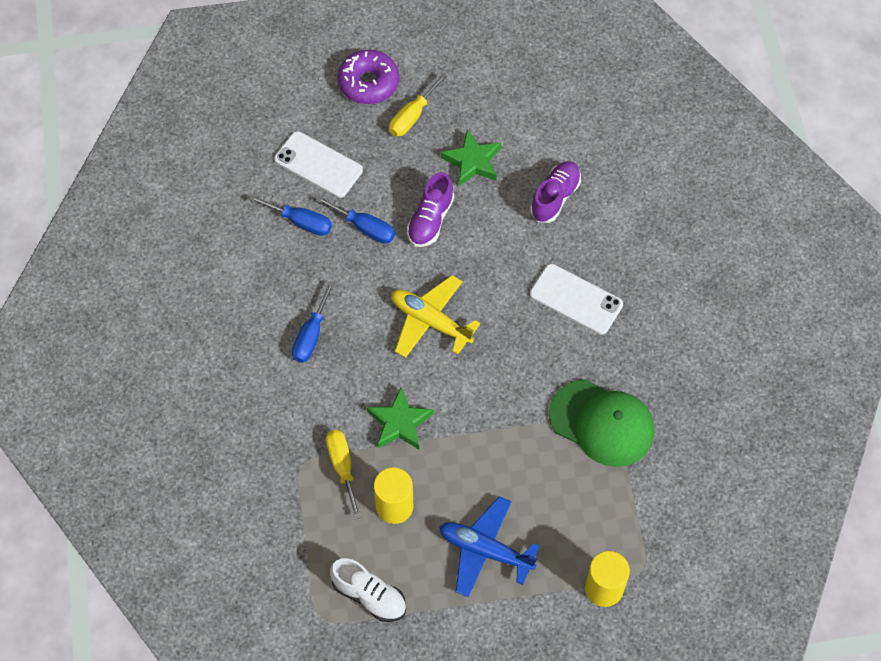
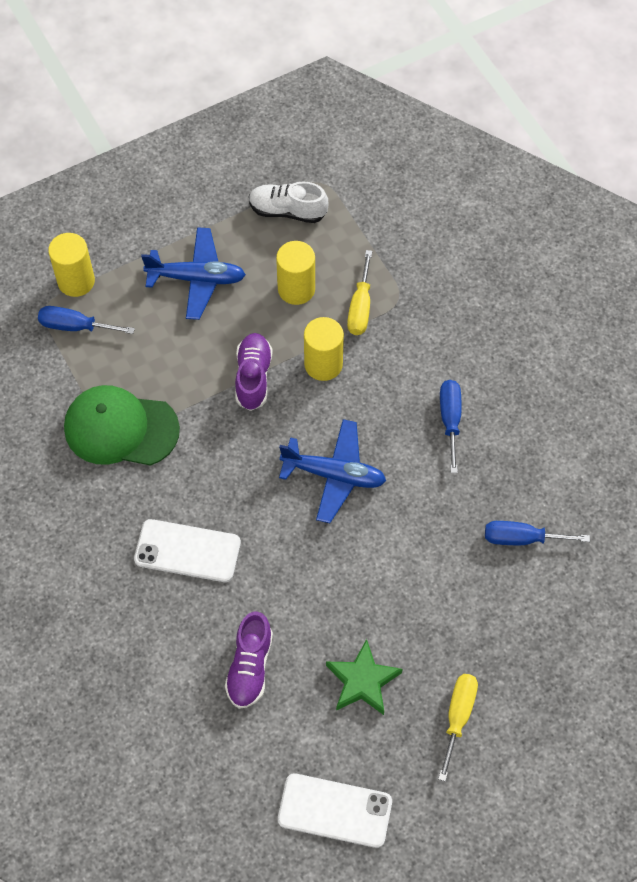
camera: 160 degrees right, 0 degrees up
(318, 165) = (537, 614): white phone -> white phone (335, 810)
(342, 467) = (360, 307): yellow screwdriver -> yellow screwdriver turned 45 degrees clockwise
(365, 228) = (449, 556): blue screwdriver -> blue screwdriver (75, 326)
(368, 83) = (530, 745): purple donut -> none
(399, 423) = (323, 364): green star -> yellow cylinder
(430, 220) = (381, 590): purple shoe -> purple shoe (253, 377)
(430, 321) = (334, 475): yellow plane -> blue plane

